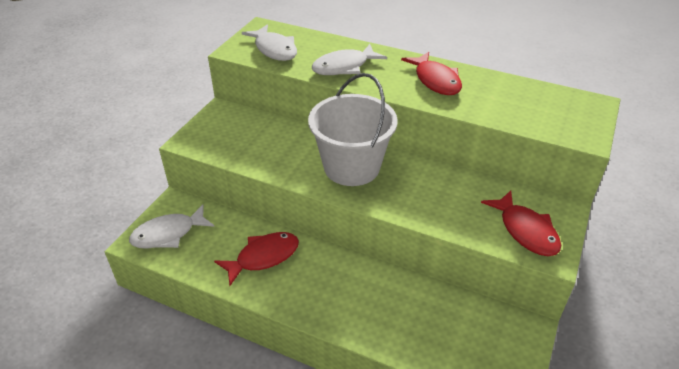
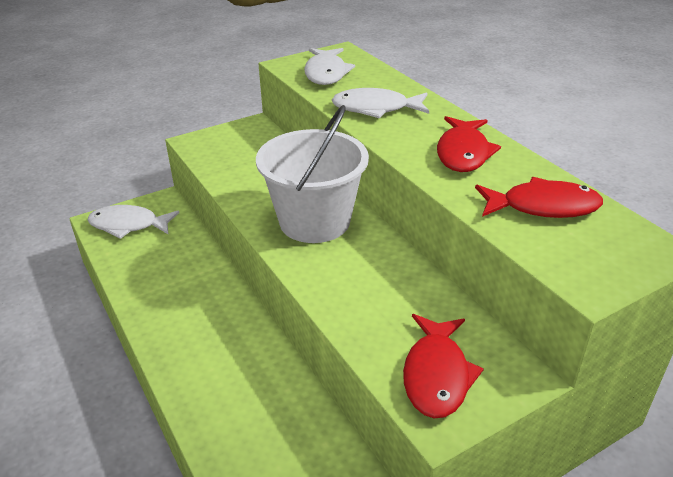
camera: 35 degrees right, 5 degrees down
(263, 257) = (182, 282): red fish -> red fish (543, 207)

